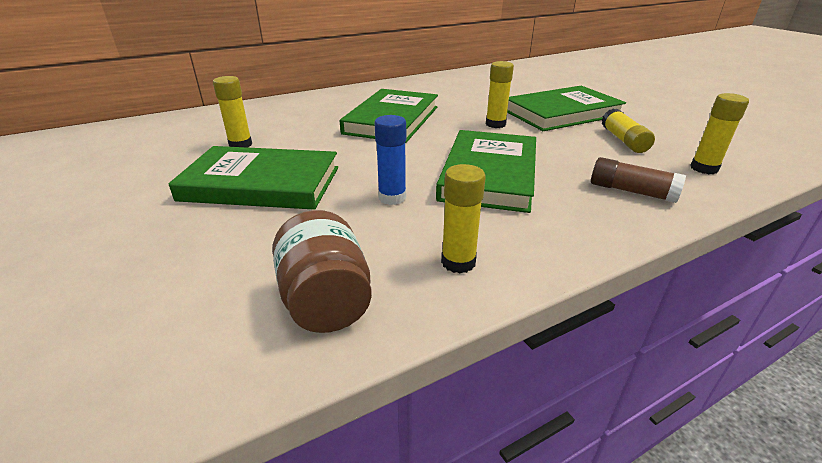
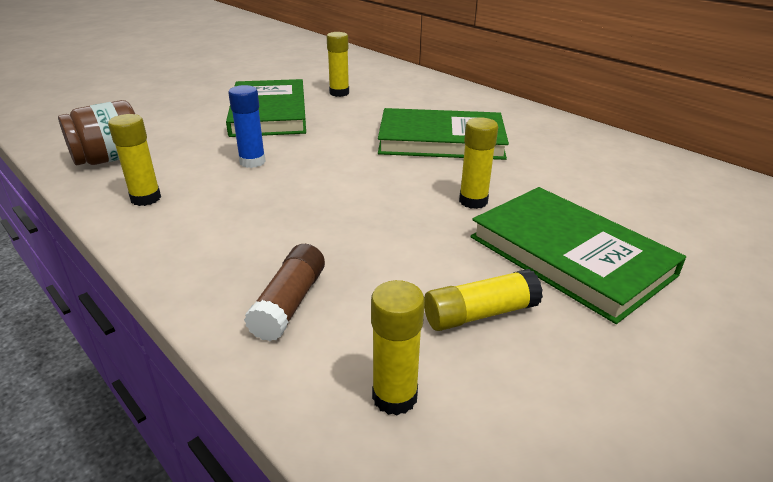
camera: 75 degrees right, 0 degrees up
(489, 174) = (313, 204): green book -> none

